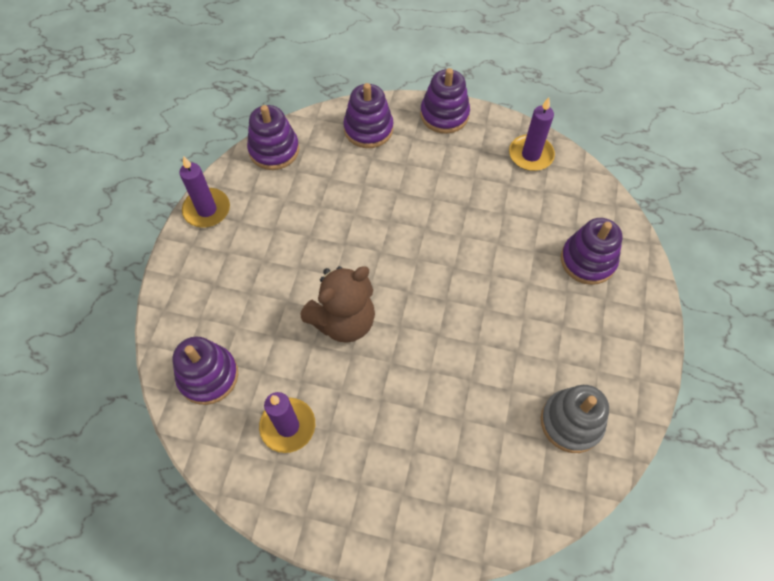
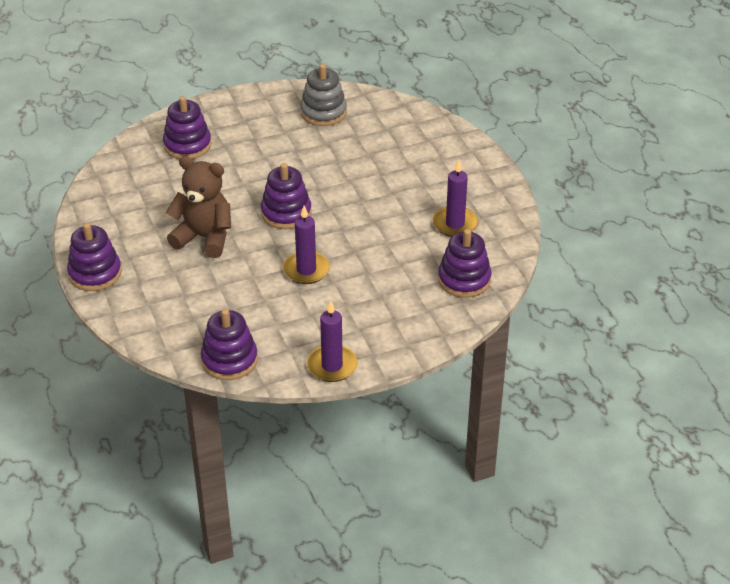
camera: 125 degrees left, 20 degrees down
(343, 321) = (353, 236): brown teddy bear -> brown teddy bear (204, 238)
(368, 129) = (152, 312): purple stacking toy -> purple stacking toy (286, 213)
(530, 155) = (103, 207): purple candle -> purple candle (306, 270)

